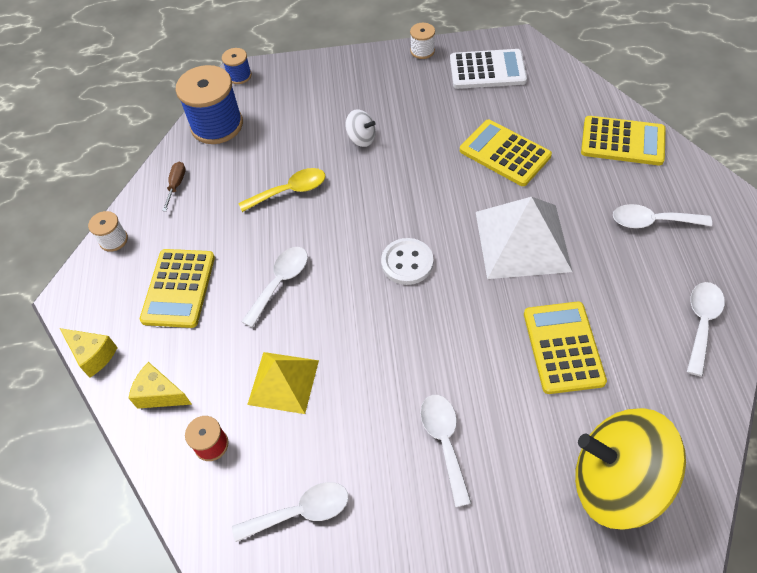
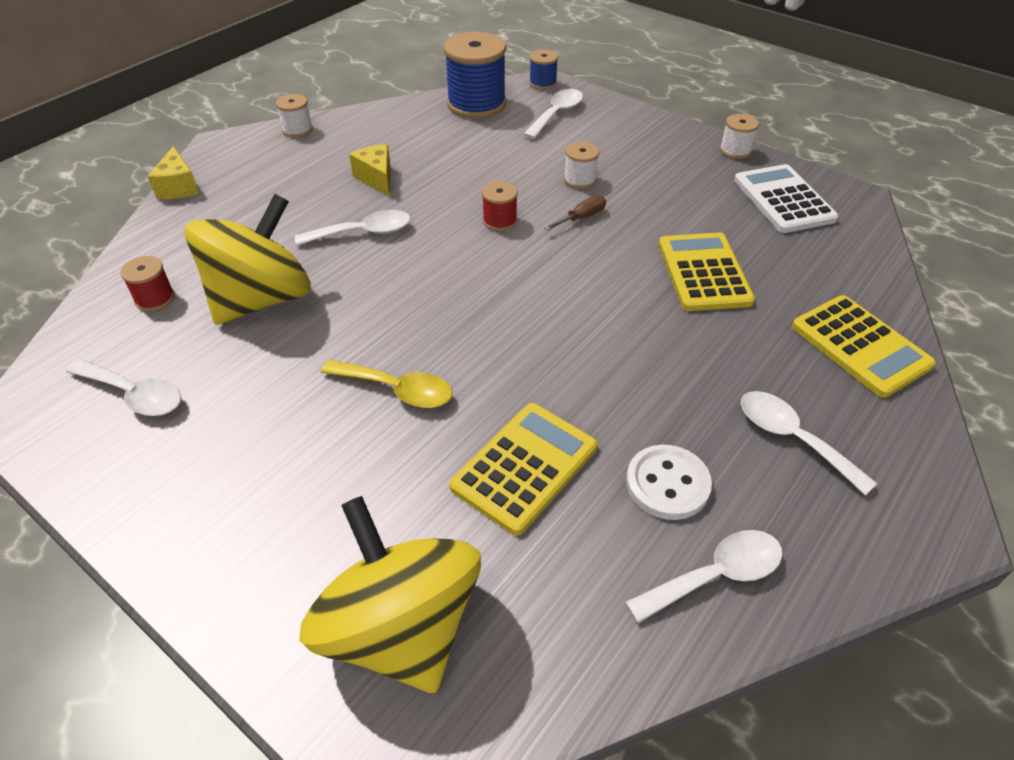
camera: 40 degrees right, 10 degrees down
(160, 394) = (177, 241): yellow cheese -> yellow cheese (377, 179)
(176, 185) = (389, 123): brown screwdriver -> brown screwdriver (582, 217)
(179, 288) = (290, 186): yellow calculator -> none
(283, 382) = (261, 299): yellow pyramid -> yellow spinning top
(290, 191) = (465, 179): yellow spoon -> yellow spoon (397, 390)
(353, 206) = (500, 221): none -> red spool
(361, 138) = (580, 180): white spinning top -> white spool
(407, 263) = (482, 291): white button -> white button (667, 484)
(444, 441) = (306, 445): white spoon -> white spoon (556, 114)
(487, 70) = (783, 200): white calculator -> white calculator turned 150 degrees counterclockwise
(522, 240) = (616, 351): white pyramid -> none

